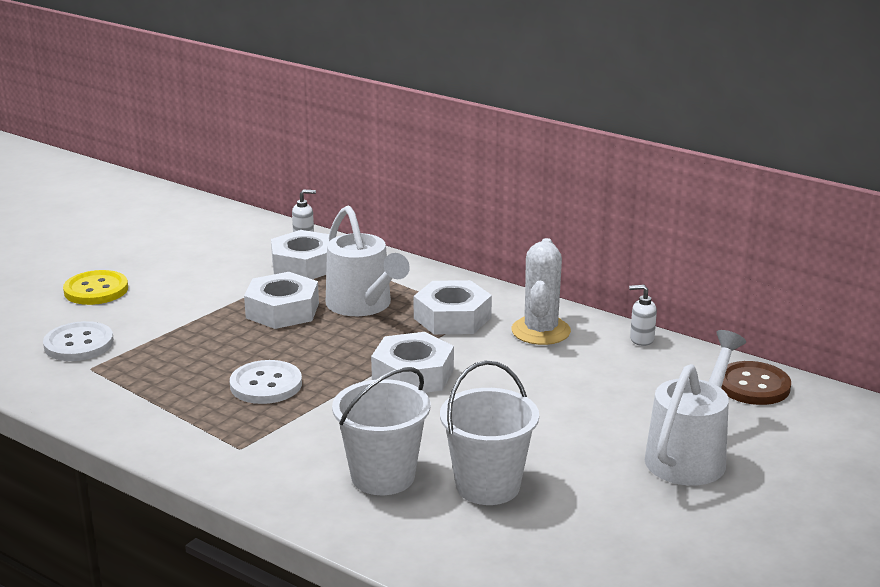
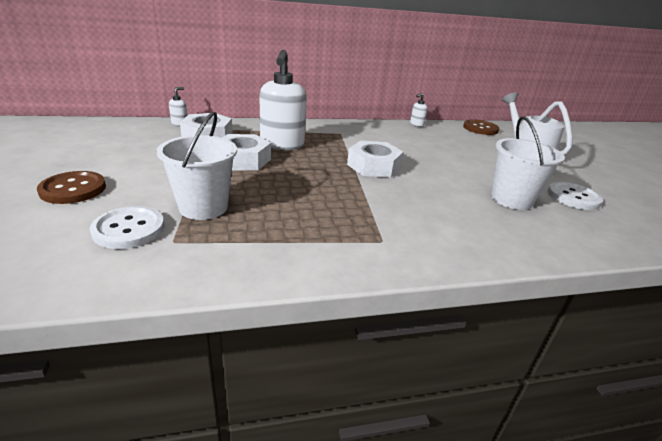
camera: 50 degrees left, 5 degrees up
(96, 290) = (73, 189): yellow button -> brown button
(266, 385) = (318, 200): white button -> white button (573, 197)
(363, 306) = (282, 145): white watering can -> white soap dispenser
(383, 476) = (473, 217): white bucket -> white bucket (203, 207)
(452, 318) = (334, 137): white nut -> none
(540, 331) = (378, 132): white cactus -> none

